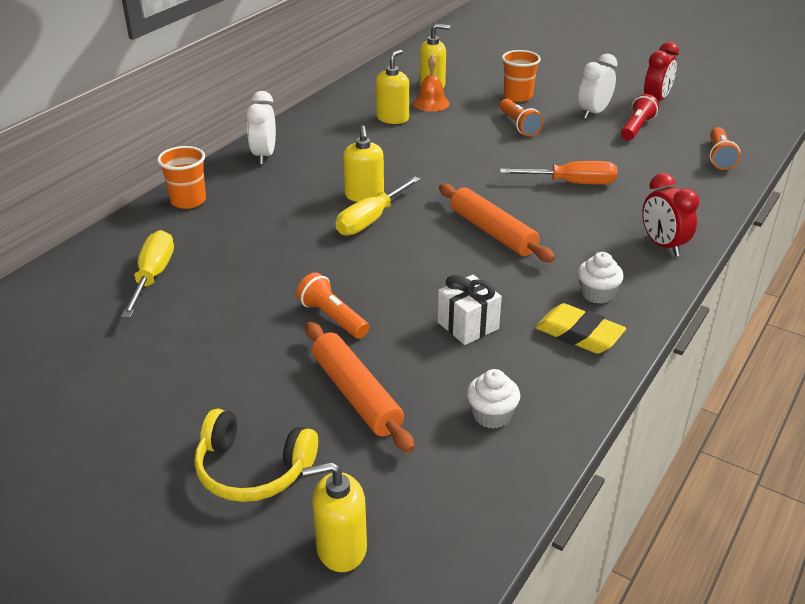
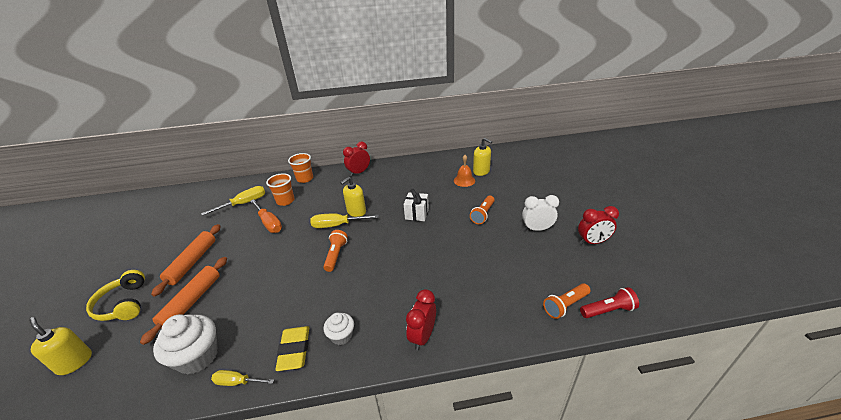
camera: 50 degrees right, 0 degrees up
(264, 156) = (359, 172): white clock -> red clock
(332, 317) = (248, 261): orange flashlight -> orange flashlight (336, 255)
(392, 118) = (434, 180): yellow soap dispenser -> none
(468, 325) = (272, 304): white gift -> white gift (417, 214)
(491, 415) = (198, 356): white cupcake -> white cupcake, size x1.76
(492, 232) = (365, 265): orange rolling pin -> orange rolling pin (192, 262)
(518, 96) = (513, 197): orange cup -> orange cup (285, 201)
(571, 183) = (447, 263): orange screwdriver -> orange screwdriver (269, 223)
(581, 392) = (238, 382): none -> yellow screwdriver
(636, 128) = (546, 253): red flashlight -> red flashlight (608, 310)

